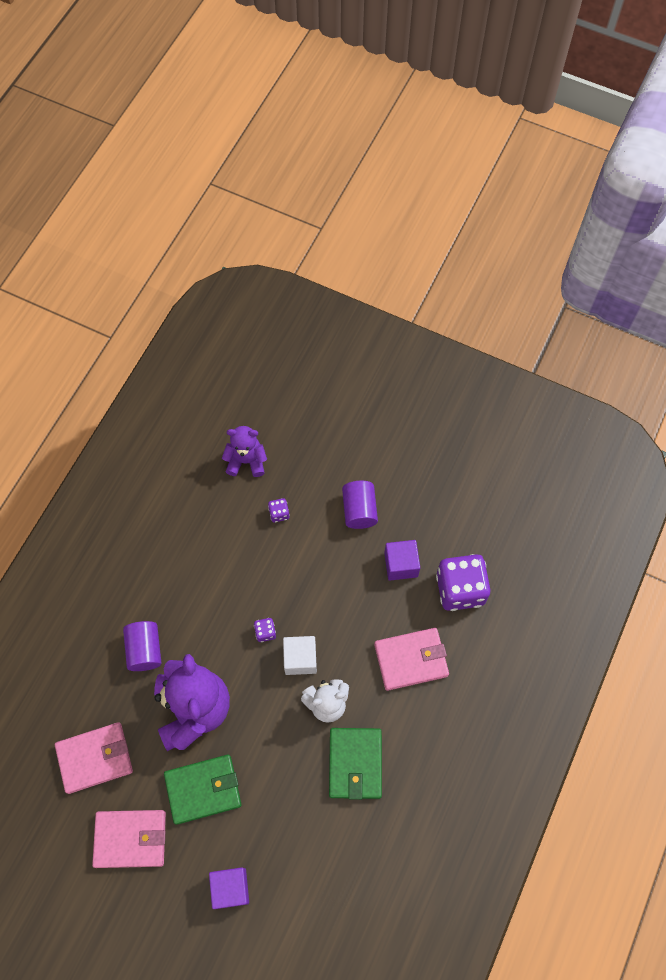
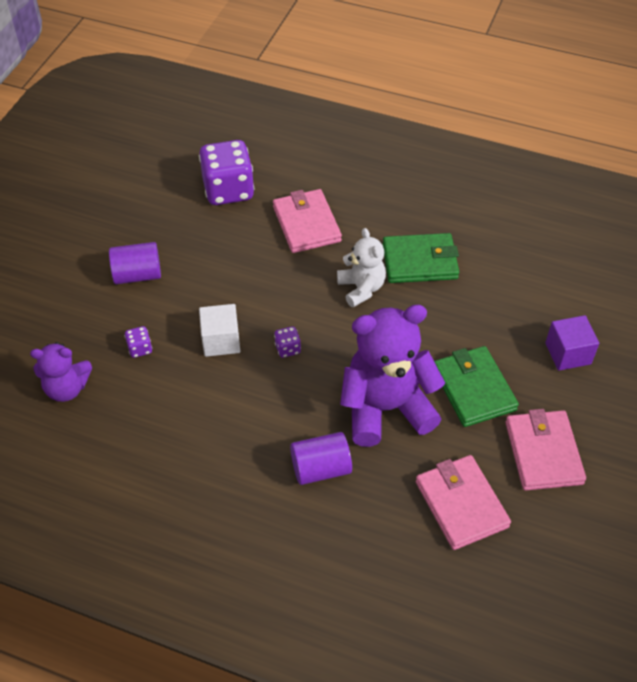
camera: 95 degrees left, 15 degrees down
(246, 461) = (67, 388): purple teddy bear -> purple teddy bear turned 90 degrees counterclockwise
(300, 659) = (315, 314): white cube -> white cube (221, 341)
(401, 565) = (202, 237): purple cube -> none

